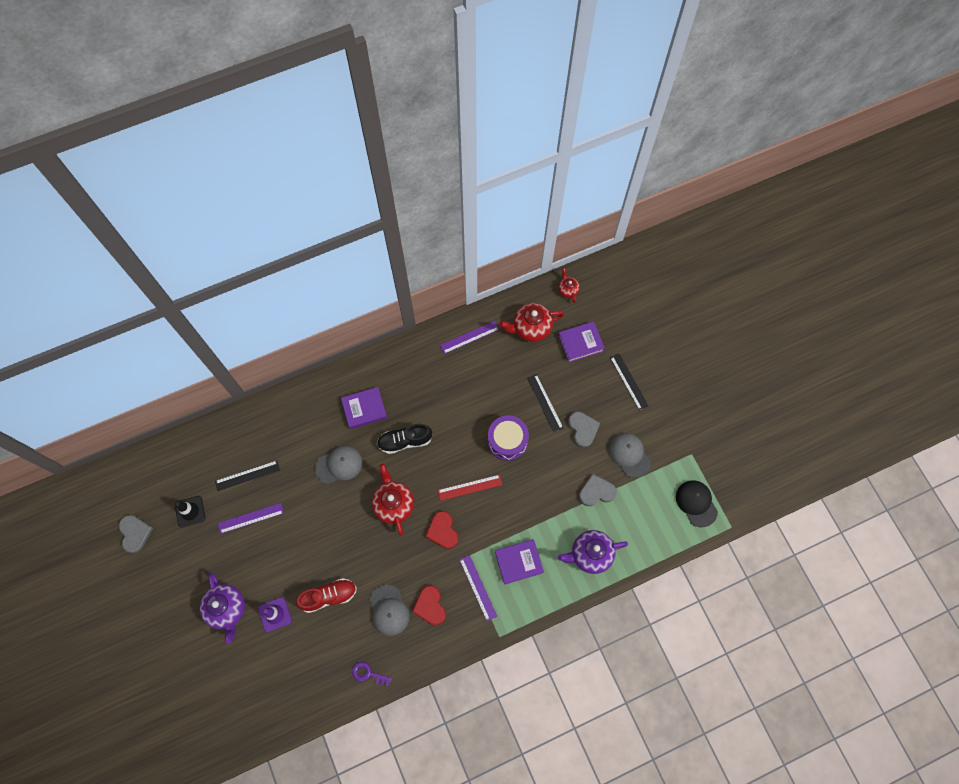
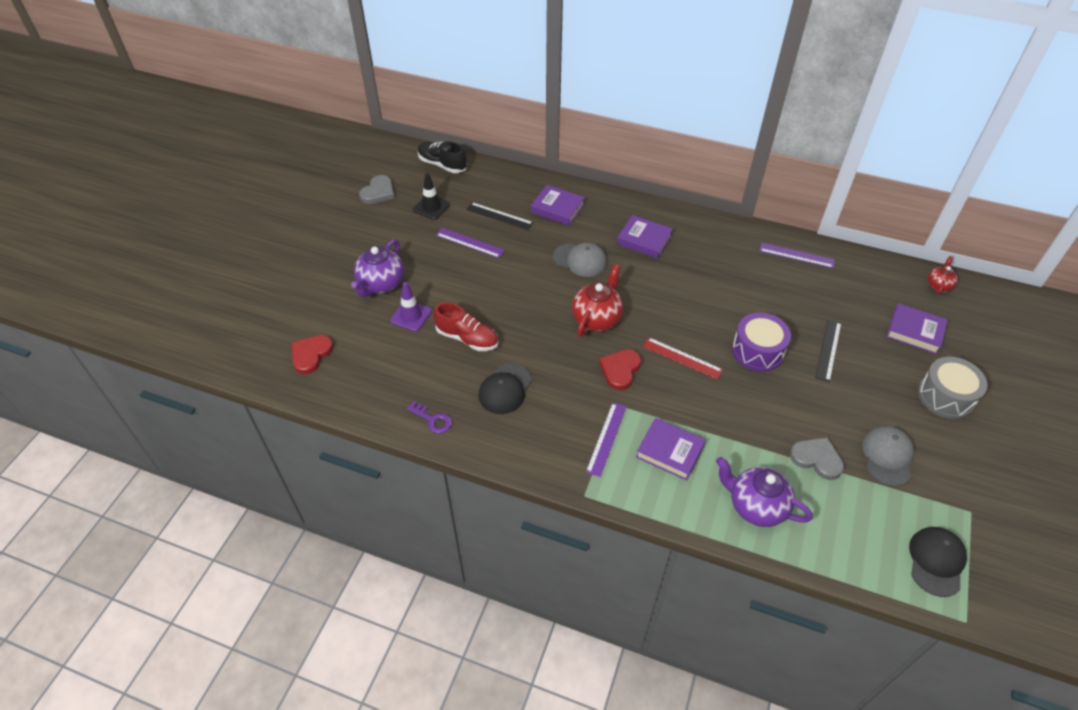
camera: 45 degrees right, 20 degrees down
(281, 432) = (557, 208): none -> purple book
(368, 673) = (433, 420): purple key -> purple key turned 150 degrees clockwise
(389, 610) = (505, 389): grey cap -> black cap
(405, 441) = (656, 284): black shoe -> black shoe (442, 165)
(430, 606) = (545, 416): red heart -> red heart (311, 355)
(531, 328) = (868, 287): red teapot -> none
(583, 429) = (851, 398): grey heart -> none
(629, 381) = (945, 396): black ruler -> grey drum

